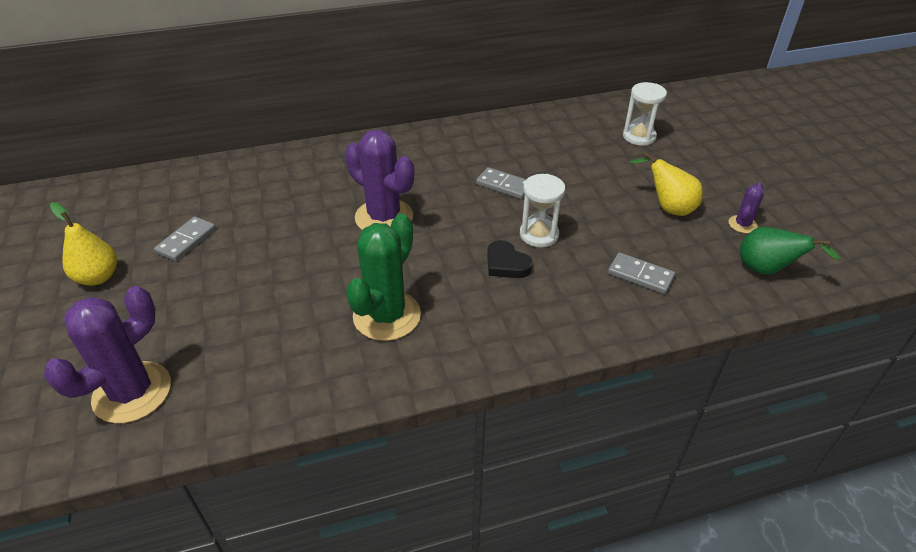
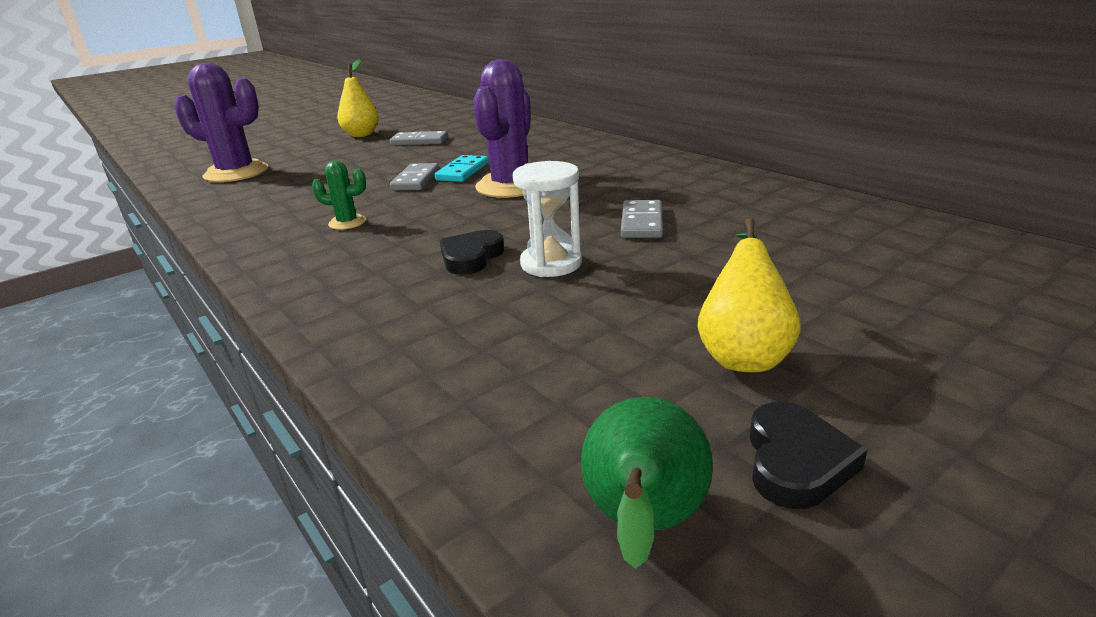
camera: 70 degrees right, 15 degrees down
(319, 233) = (463, 171): none -> turquoise domino
(387, 316) = (347, 223): green cactus -> green cactus, size x0.47
(639, 136) = (946, 288): white hourglass -> none
(640, 275) = (510, 357): grey domino -> grey domino (416, 180)
(742, 224) = (796, 462): purple cactus -> black heart

